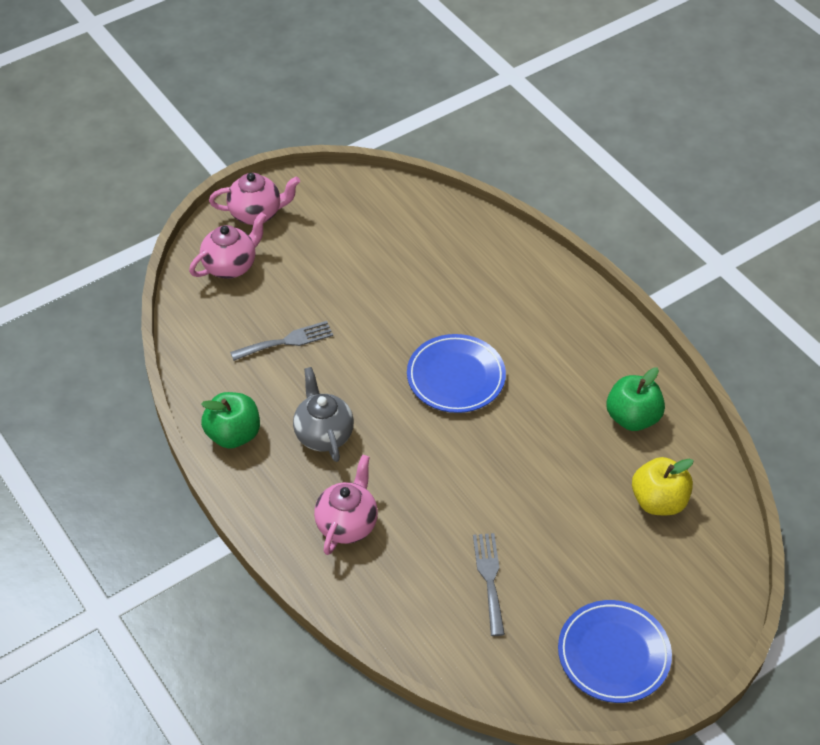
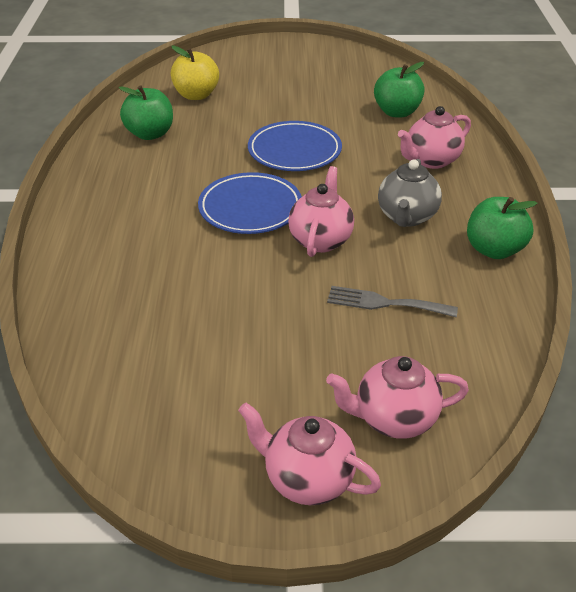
camera: 145 degrees left, 10 degrees down
(374, 374) = (320, 240): none -> pink teapot
(432, 591) = (397, 112): none -> green apple
(489, 578) = (351, 104): grey fork -> none
(613, 654) = (310, 58): blue plate -> blue plate (294, 151)

